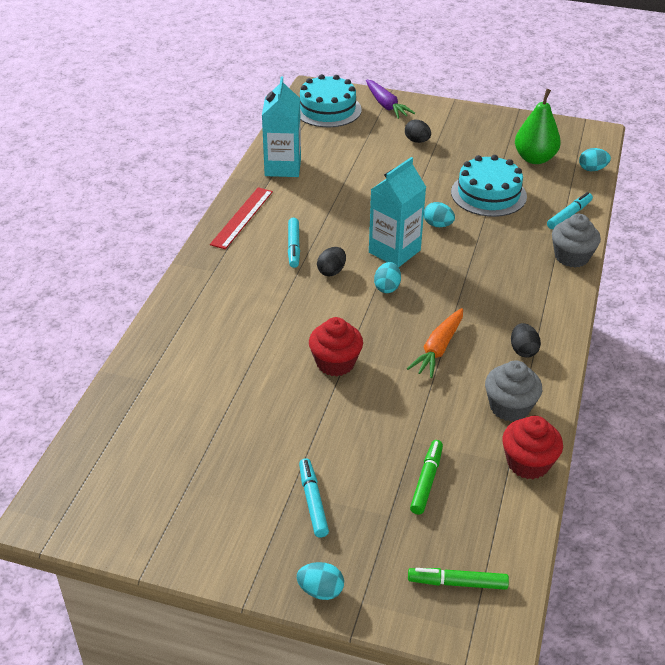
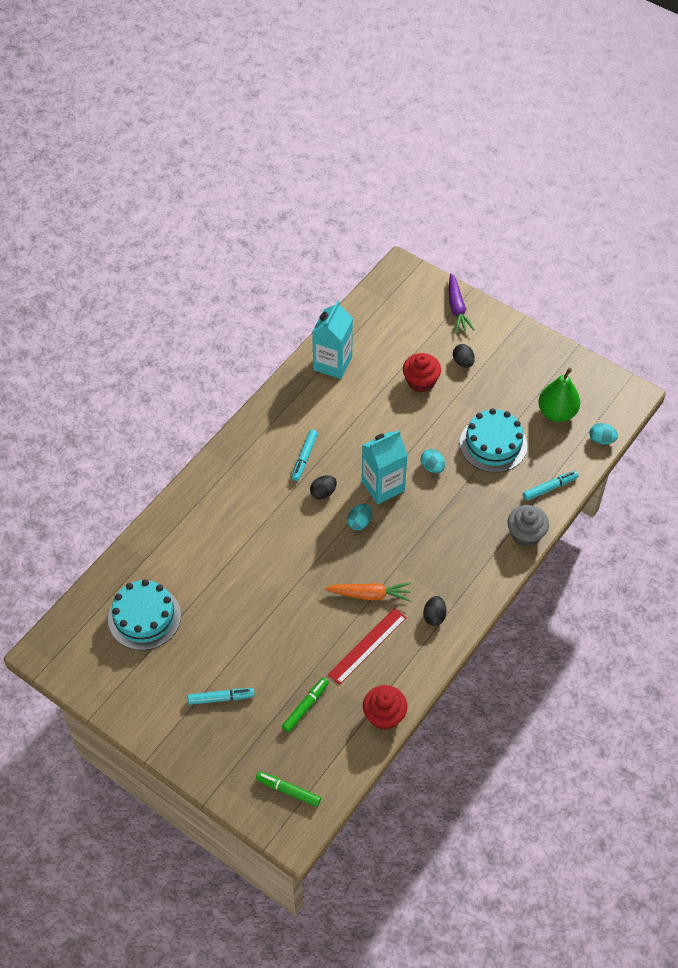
camera: 20 degrees right, 15 degrees up
(242, 217) = (276, 413): red ruler -> red ruler (367, 646)
(313, 501) = (221, 698): turquoise marker -> turquoise marker turned 75 degrees clockwise
(320, 590) = (198, 766): turquoise egg -> none
(327, 109) = (402, 300): turquoise cake -> turquoise cake (144, 617)
(335, 363) = (287, 584): red cupcake -> red cupcake (420, 381)
(438, 349) = (370, 595): orange carrot -> orange carrot turned 135 degrees counterclockwise
(509, 407) = (396, 664): grey cupcake -> none

